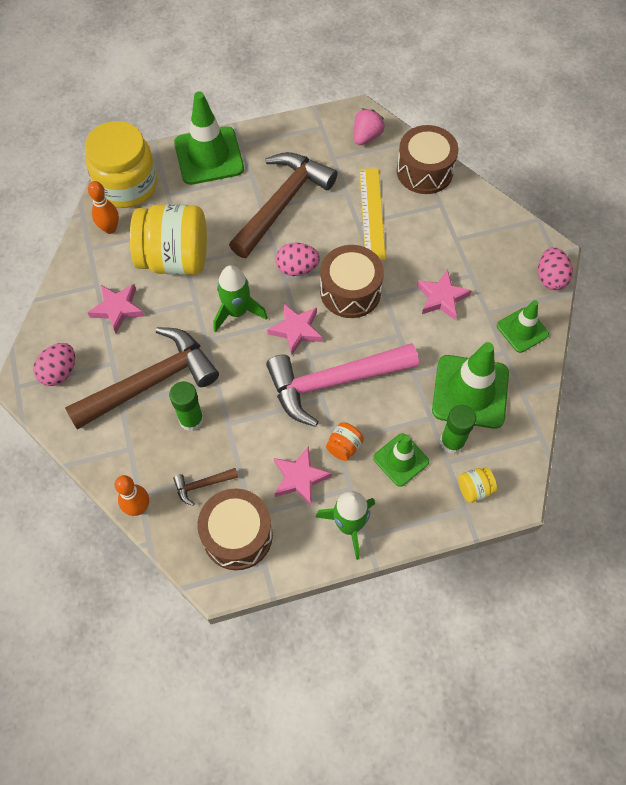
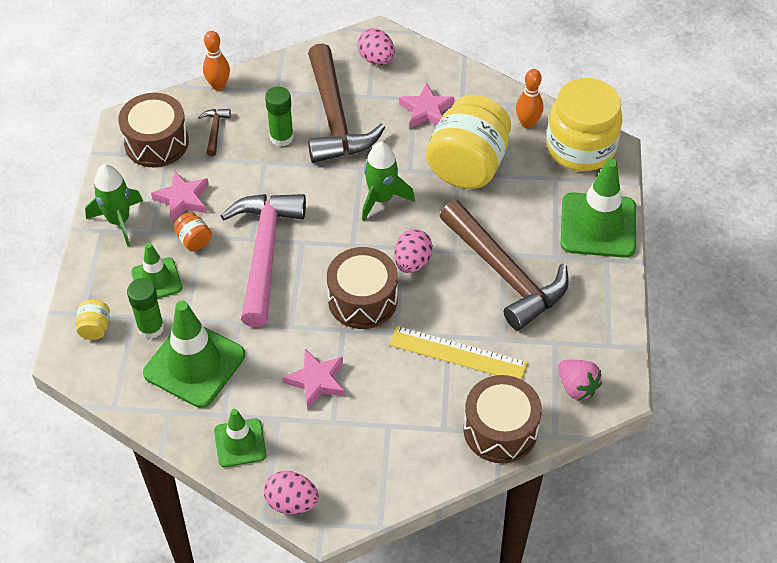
camera: 110 degrees right, 10 degrees down
(296, 330) = (337, 240): pink star -> none

